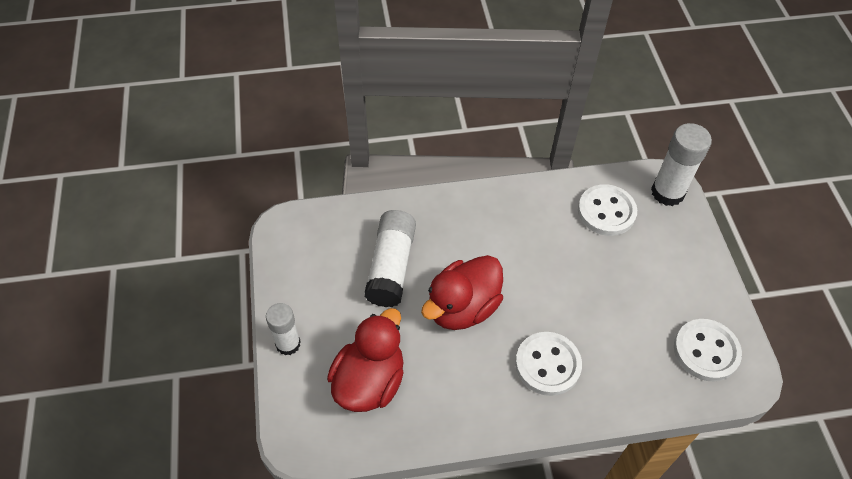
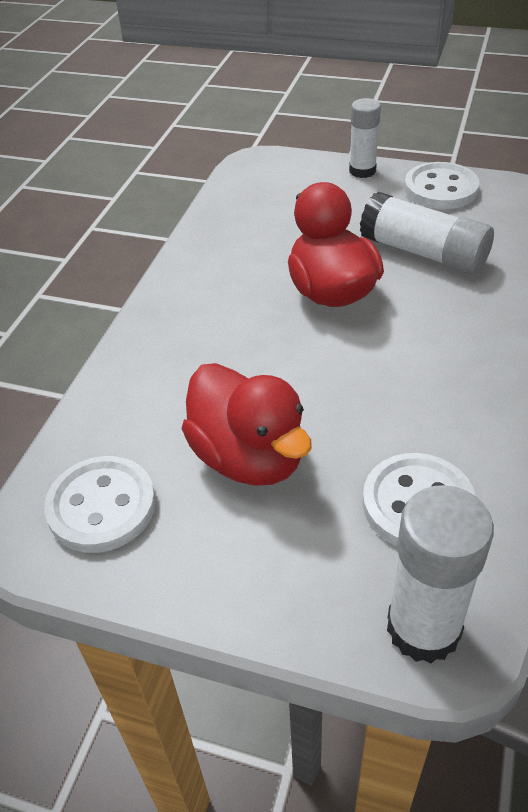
camera: 120 degrees right, 10 degrees down
(369, 381) = (285, 208): red duck -> red duck (249, 457)
(547, 365) = (208, 336): white button -> white button (440, 189)

